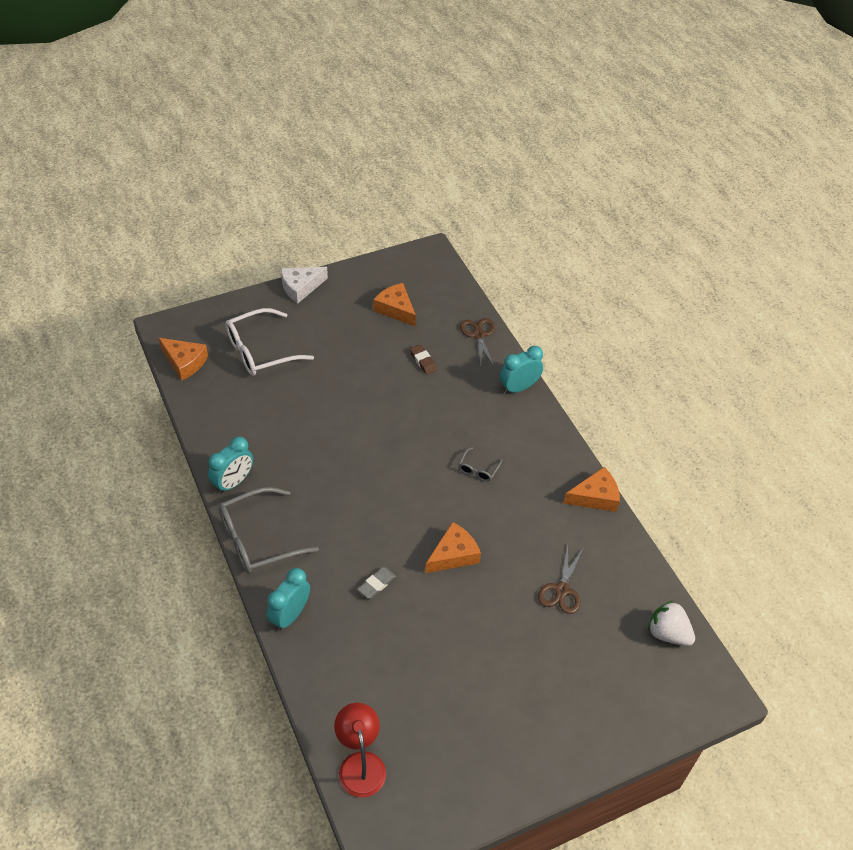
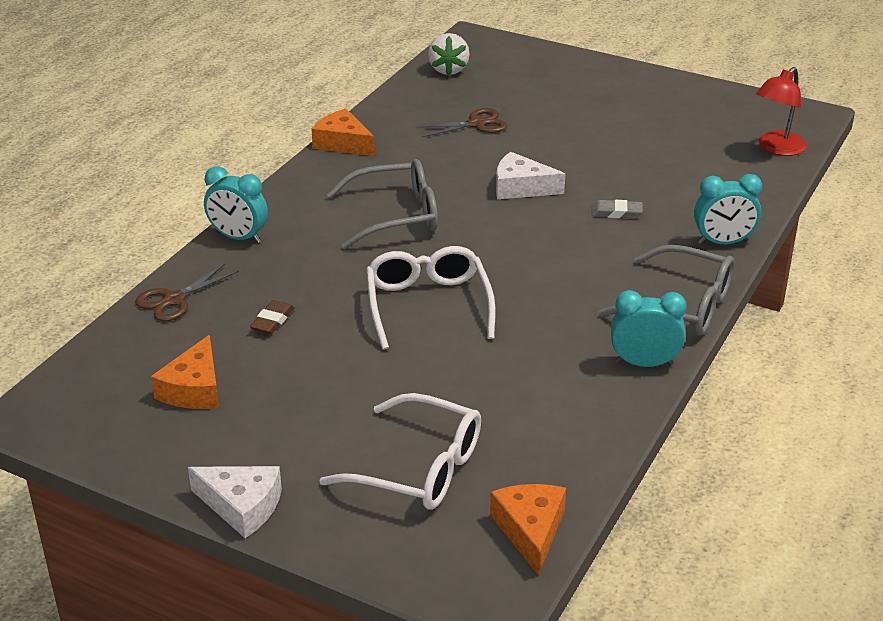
camera: 125 degrees left, 15 degrees down
(374, 428) = (428, 305): none -> white glasses
(453, 554) = (521, 187): orange cheese -> white cheese
(478, 469) = (396, 216): grey glasses -> grey glasses, size x2.17

